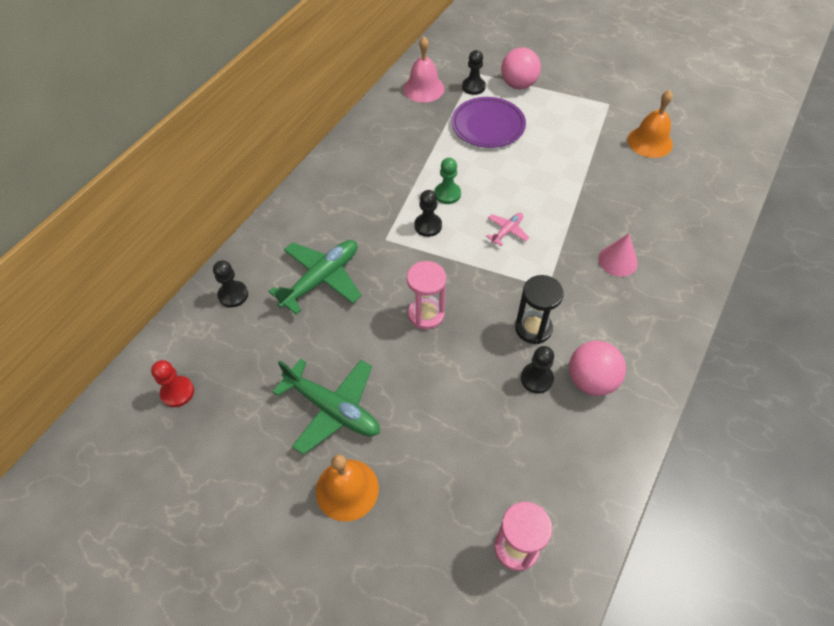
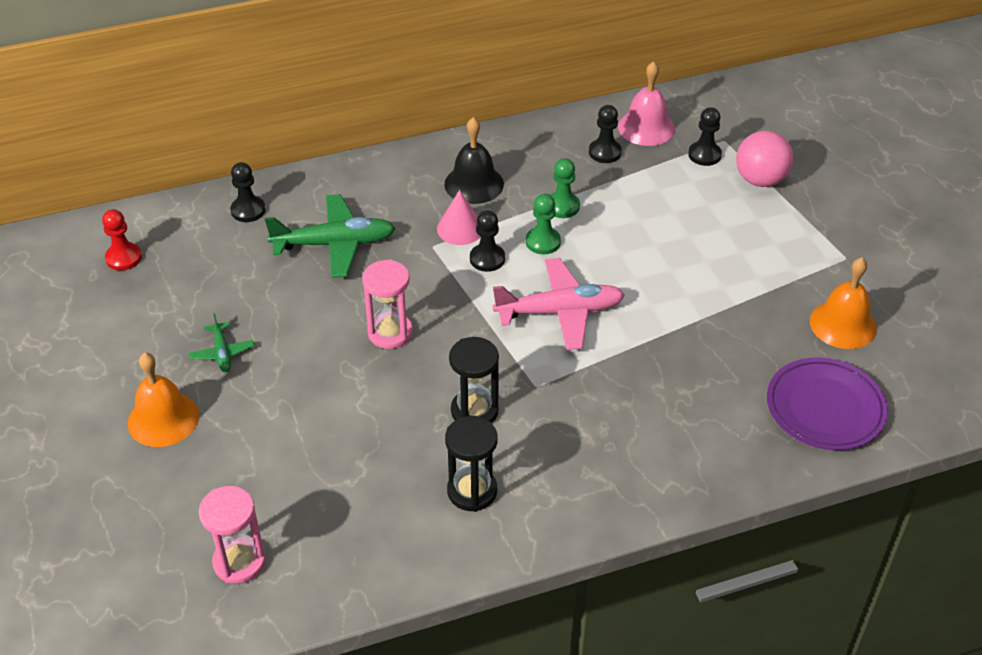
camera: 40 degrees right, 10 degrees down
(333, 409) = (222, 353): green plane -> green plane, size x0.50
(364, 182) = (474, 184): none -> black bell
(433, 165) = (562, 206): none -> green pawn
(488, 126) = (670, 202): purple plate -> purple plate (825, 408)
(507, 231) = (560, 312): pink plane -> pink plane, size x2.01
(536, 378) = (423, 453): black pawn -> black pawn (605, 152)
(591, 380) = (472, 491): pink ball -> black hourglass
(617, 260) = (642, 411): pink cone -> pink cone (460, 228)

